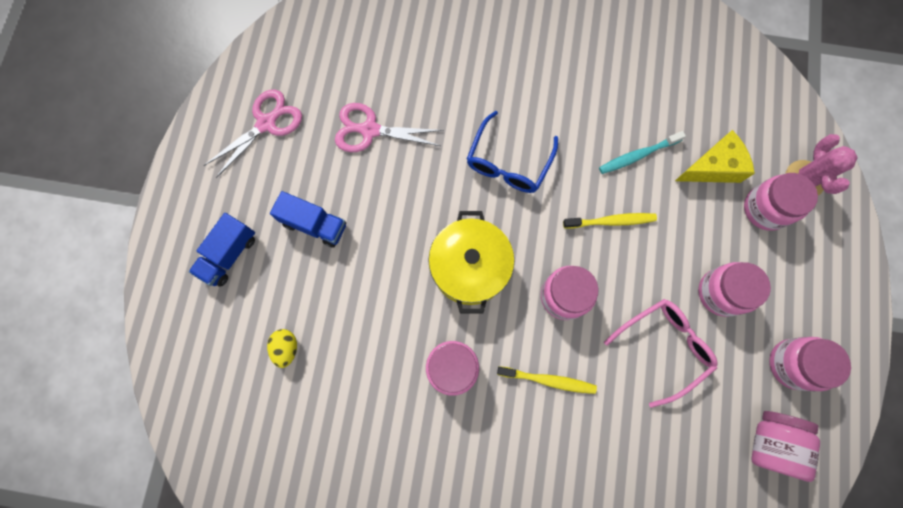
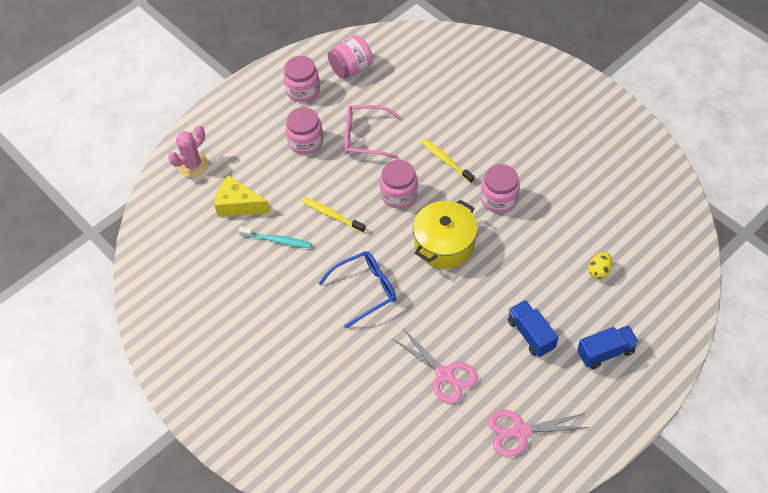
camera: 140 degrees left, 20 degrees down
(765, 209) = (233, 165): pink jar -> none

